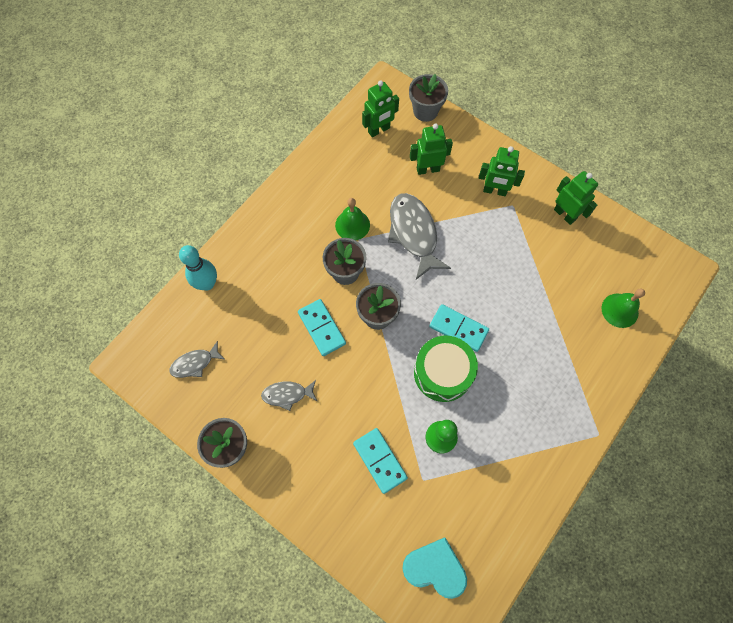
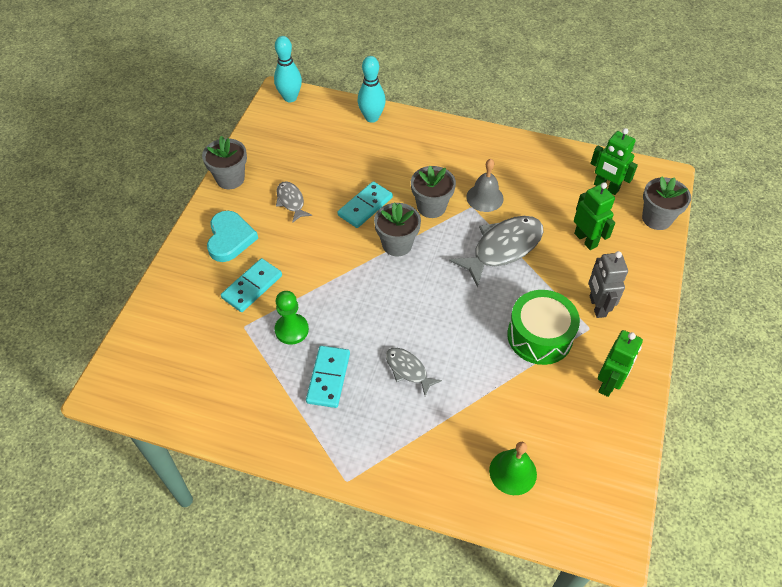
camera: 70 degrees right, 15 degrees down
(138, 354) = (290, 98): none -> turquoise bowling pin
(195, 363) = (295, 133): grey fish -> grey fish (408, 370)
(352, 225) = (484, 197): green bell -> grey bell
(435, 568) = (161, 359): turquoise heart -> turquoise heart (230, 238)
(443, 373) = (360, 314): green drum -> green drum (539, 336)
(458, 328) = (414, 315): turquoise domino -> turquoise domino (328, 378)
(494, 191) = (597, 306): green robot -> grey robot

